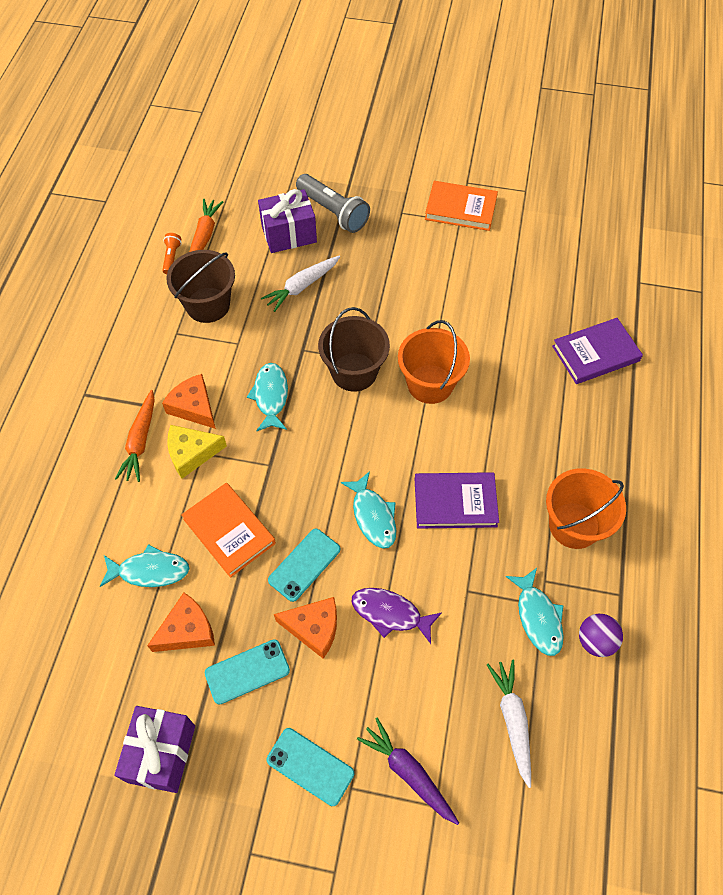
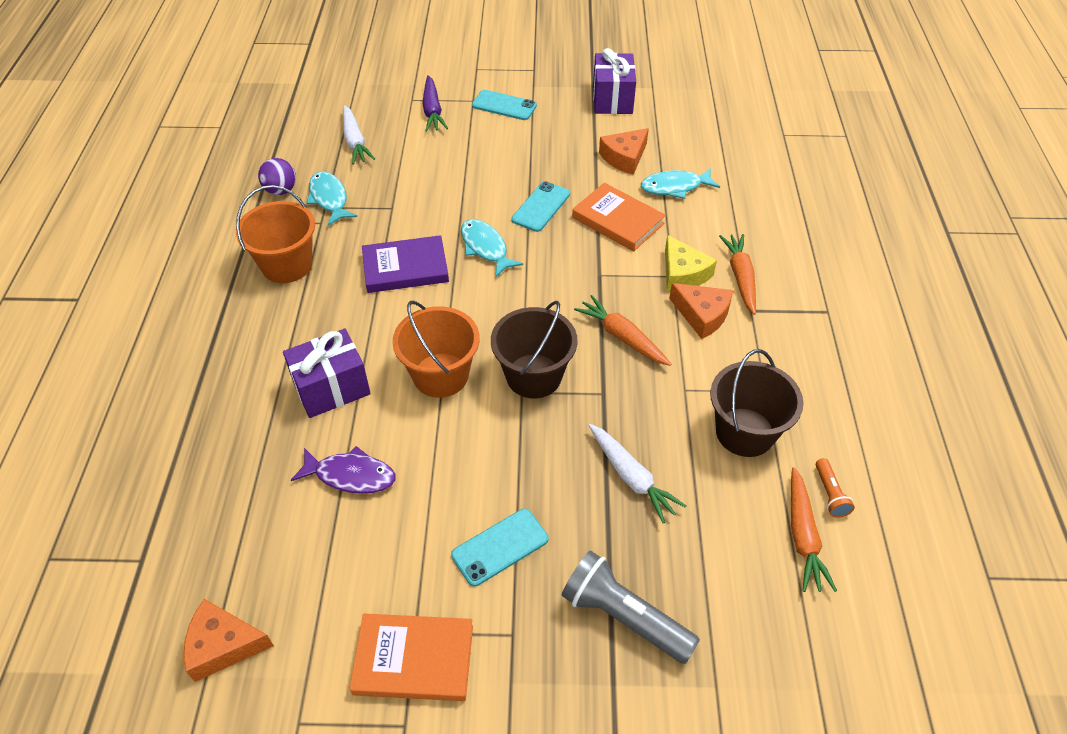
camera: 170 degrees right, 10 degrees down
(191, 453) = (683, 274): yellow cheese -> yellow cheese turned 90 degrees clockwise
(247, 672) = (567, 142): turquoise phone -> turquoise phone (500, 547)
(271, 396) = (622, 337): turquoise fish -> orange carrot
(289, 234) = (679, 561): purple gift -> purple gift (331, 388)
(302, 286) = (631, 477): white carrot -> white carrot turned 105 degrees clockwise
(314, 628) = (521, 170): orange cheese -> orange cheese (223, 645)
(390, 613) = (458, 186): purple fish -> purple fish (351, 475)
(408, 773) = (432, 110): purple carrot -> purple carrot turned 45 degrees clockwise
(595, 353) = (230, 441): purple book -> none

